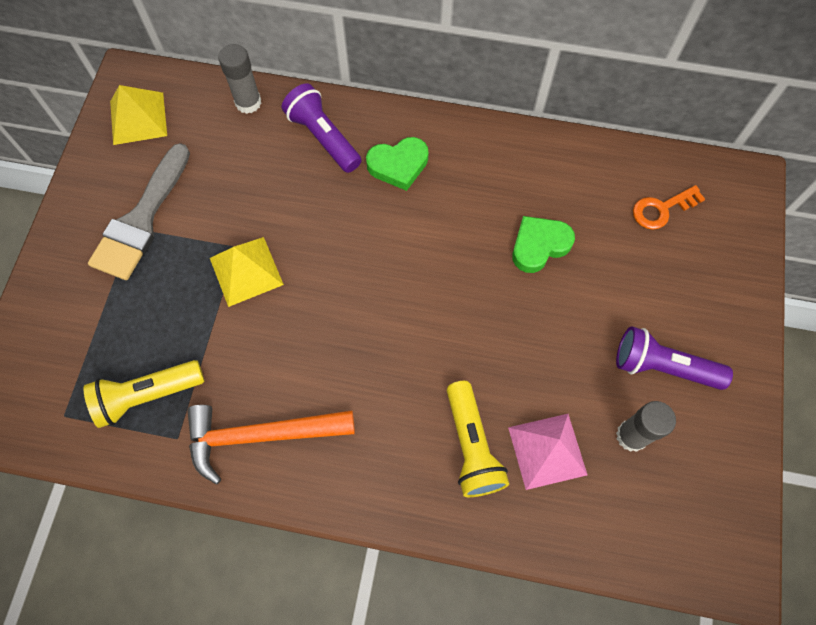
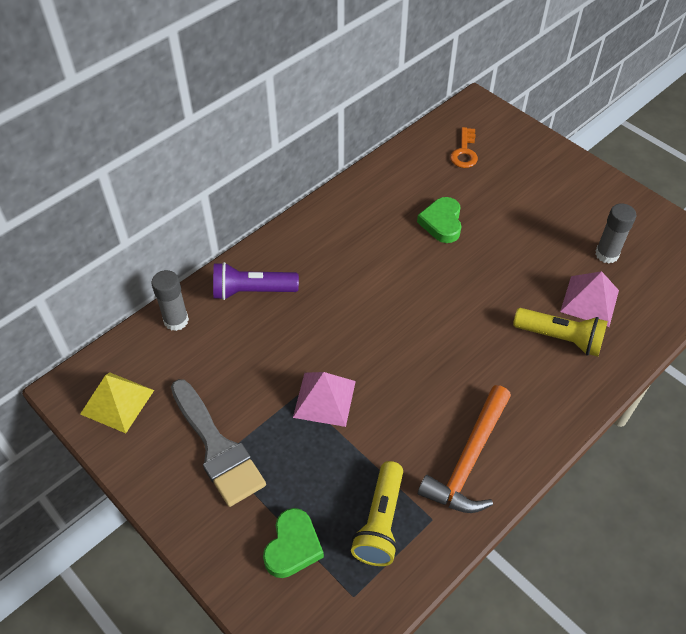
camera: 55 degrees left, 15 degrees down
(246, 271) = (324, 399): yellow pyramid -> pink pyramid
(398, 165) = (315, 261): green heart -> green heart (293, 546)
(662, 367) = (571, 213): purple flashlight -> none

